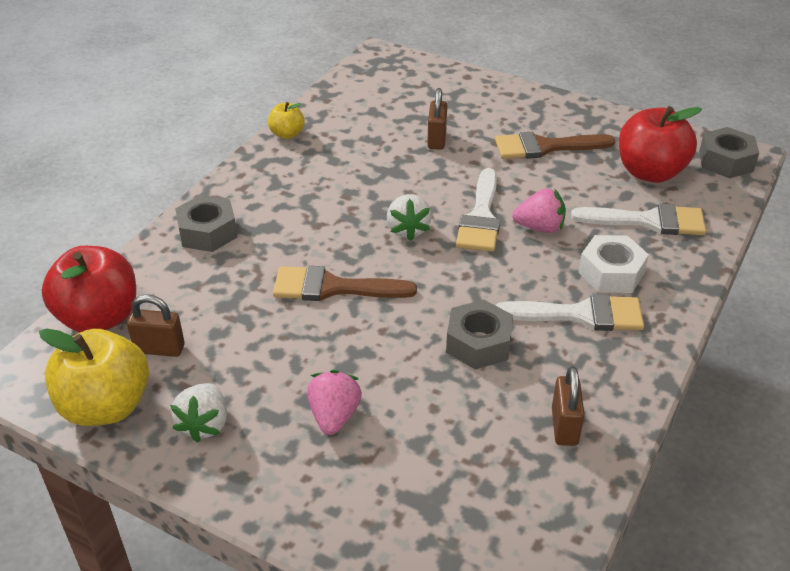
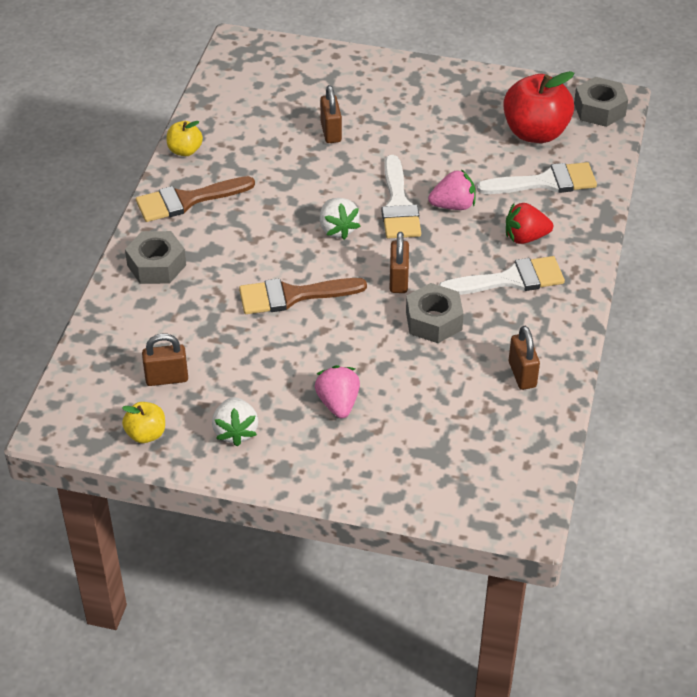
camera: 15 degrees left, 5 degrees up
(99, 318) = (99, 362): red apple -> none
(106, 406) = (146, 434): yellow apple -> yellow apple, size x0.51
(454, 292) = (398, 280): none -> brown padlock
(545, 147) = (434, 122): brown brush -> brown brush (187, 200)
(611, 273) = (525, 237): white nut -> red strawberry

